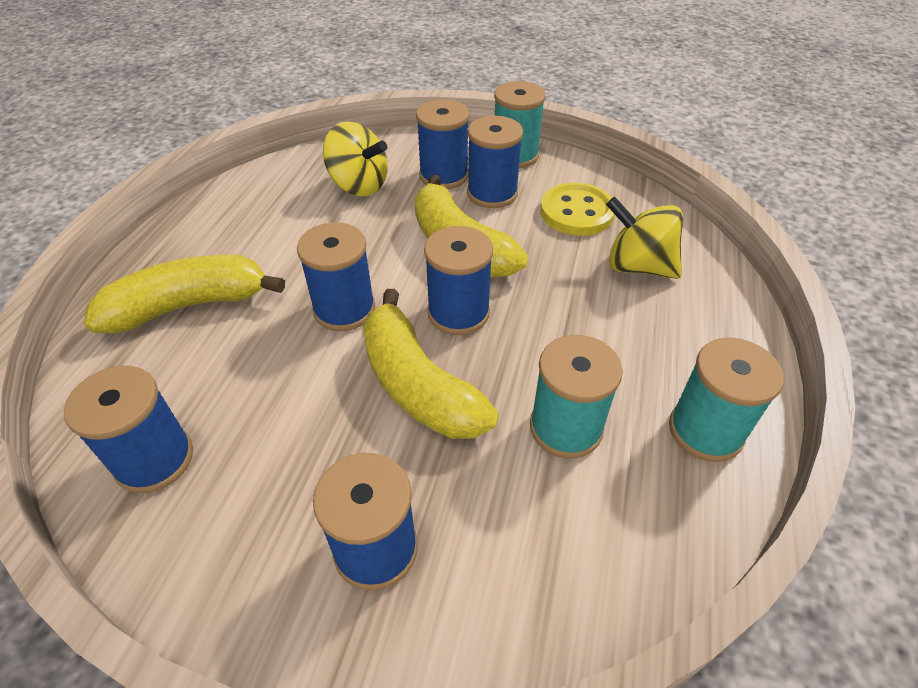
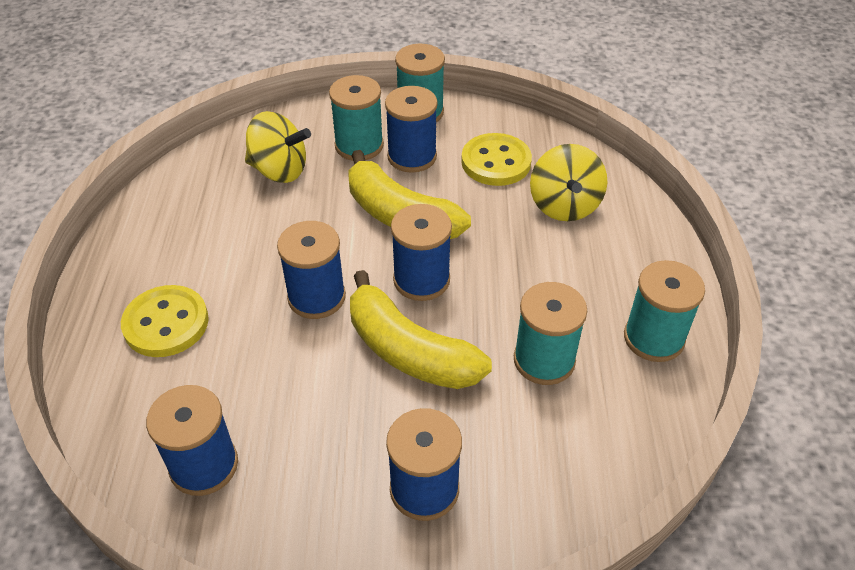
camera: 15 degrees left, 0 degrees up
(189, 306) = (166, 323): yellow banana -> yellow button
(444, 176) = (359, 146): blue spool -> turquoise spool
(638, 266) = (564, 205): yellow spinning top -> yellow spinning top turned 105 degrees counterclockwise

